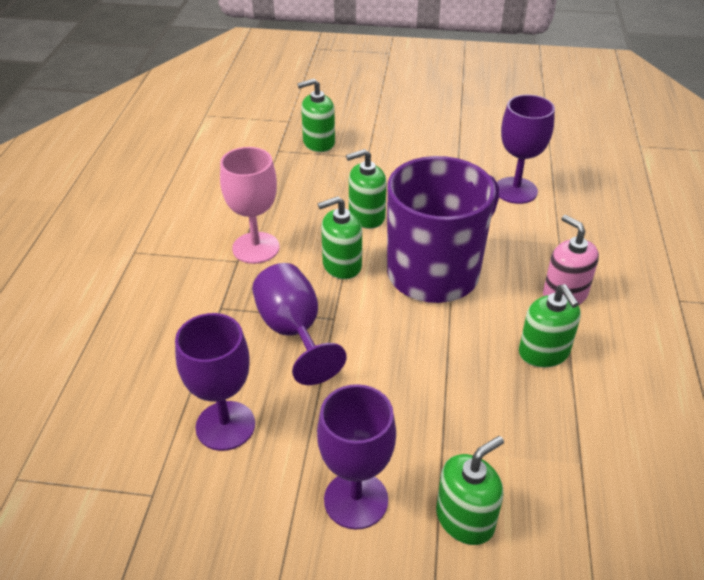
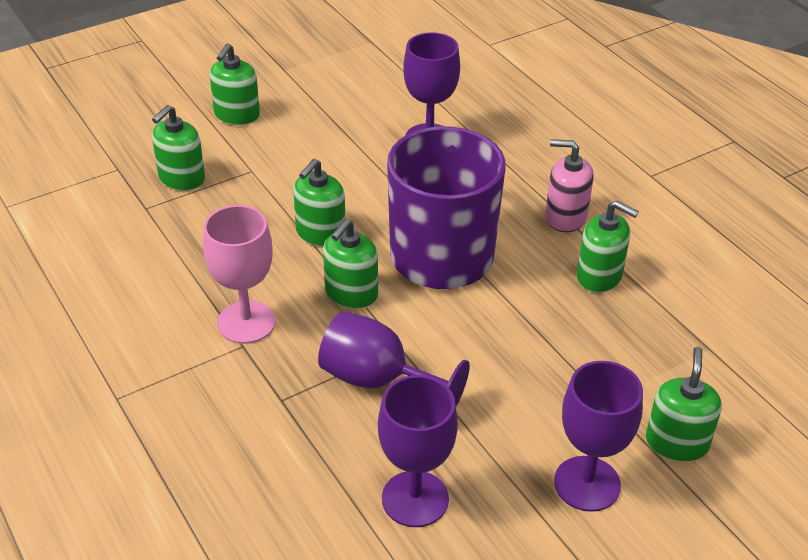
camera: 40 degrees left, 0 degrees up
(397, 119) = (237, 115): none -> green soap dispenser

